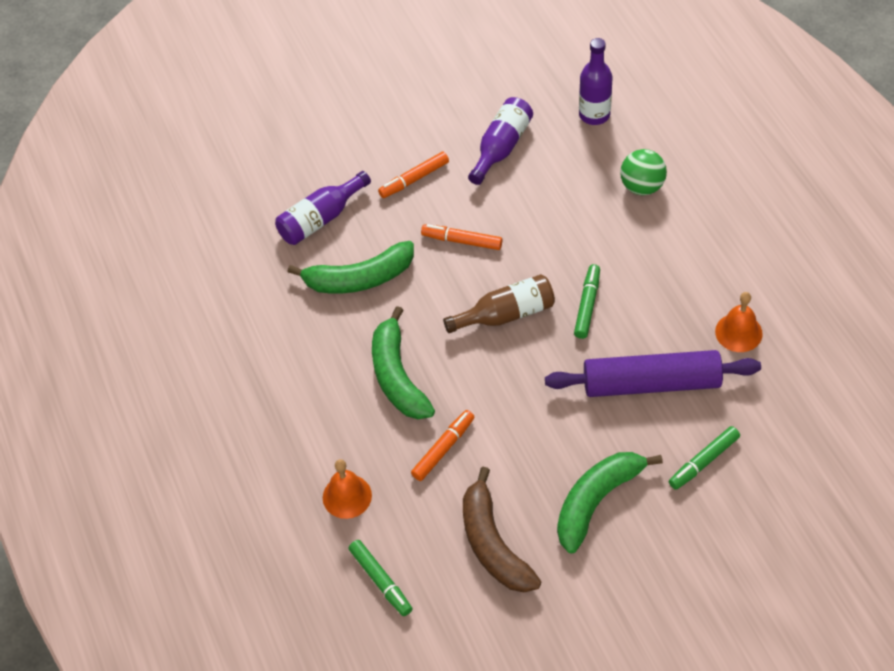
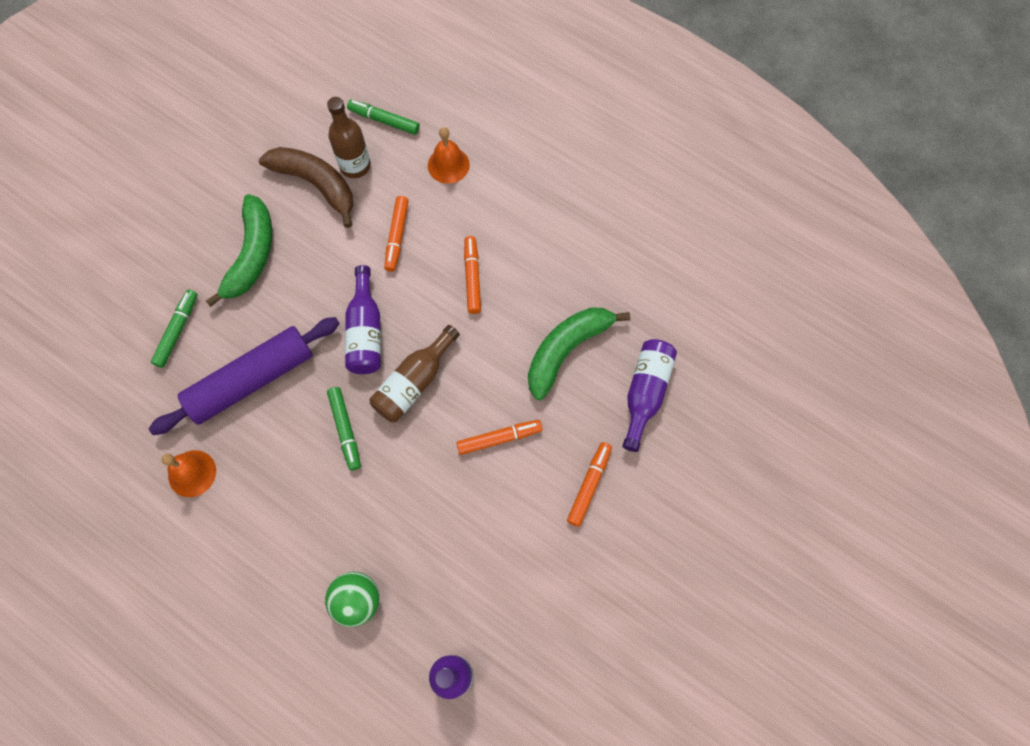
camera: 145 degrees right, 15 degrees up
(397, 376) = (472, 277): green banana -> orange marker
(441, 544) = (355, 166): none -> brown bottle
(501, 147) = (527, 573): purple bottle -> purple bottle (365, 331)

